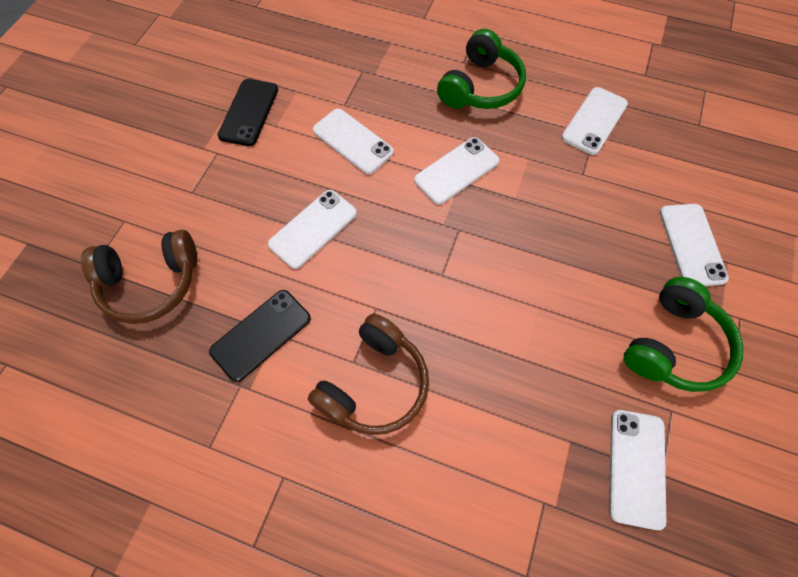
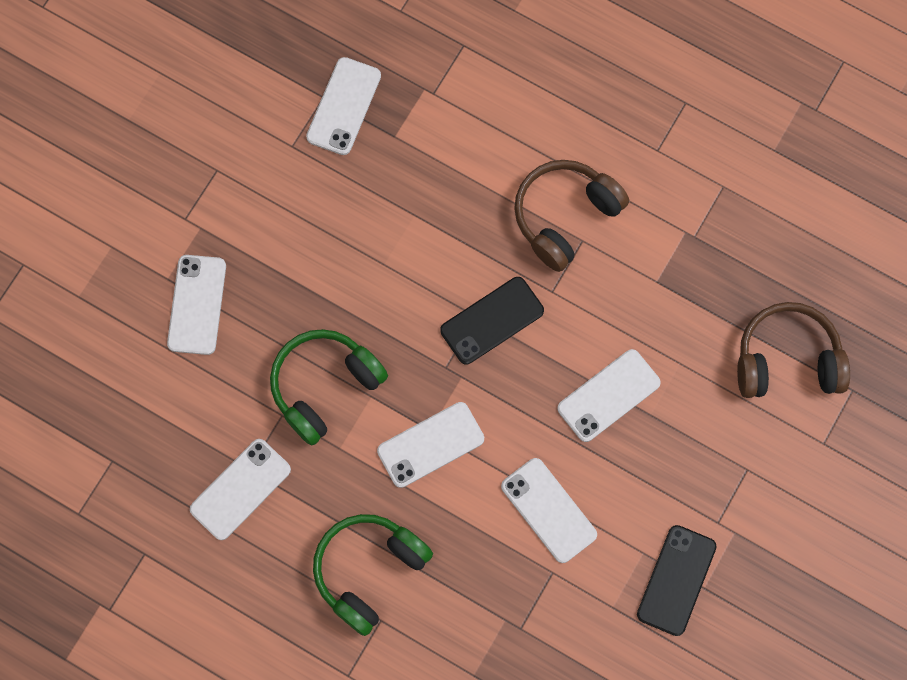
camera: 170 degrees left, 10 degrees up
(261, 335) = (671, 283): black phone -> black phone (492, 320)
(674, 345) = (264, 203): green headphones -> green headphones (324, 386)

